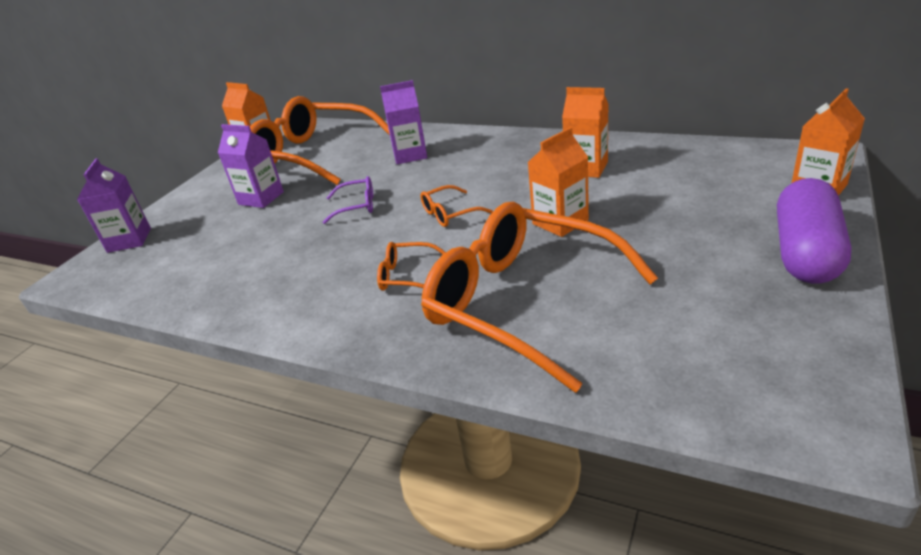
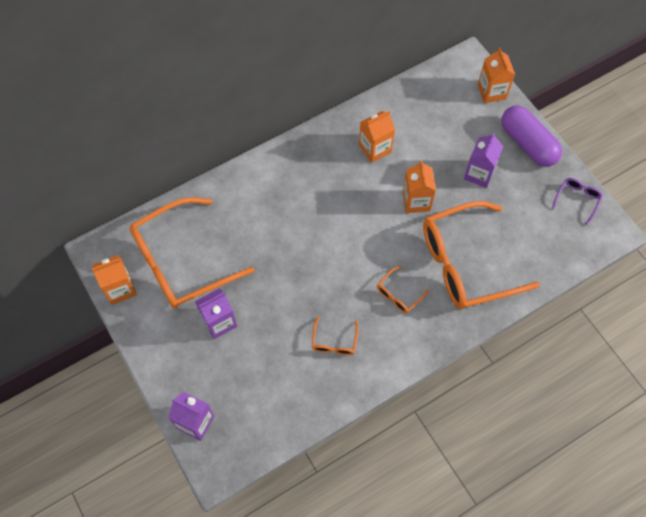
camera: 60 degrees left, 30 degrees up
(357, 206) = (294, 276): purple glasses -> purple glasses (577, 200)
(410, 155) = (253, 211): purple carton -> purple carton (479, 174)
(450, 213) = (355, 239): orange glasses -> orange glasses (334, 342)

